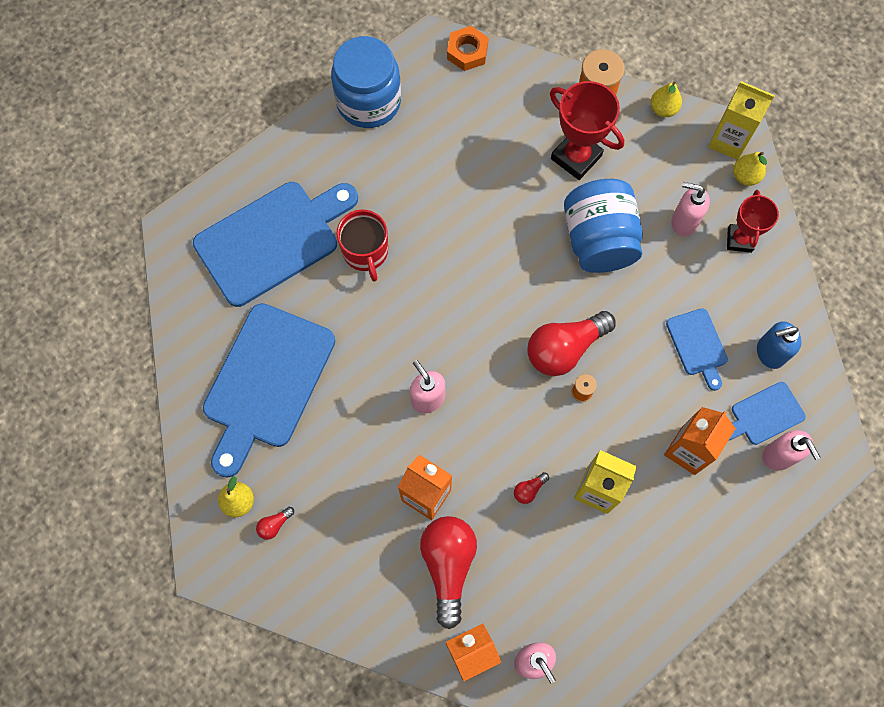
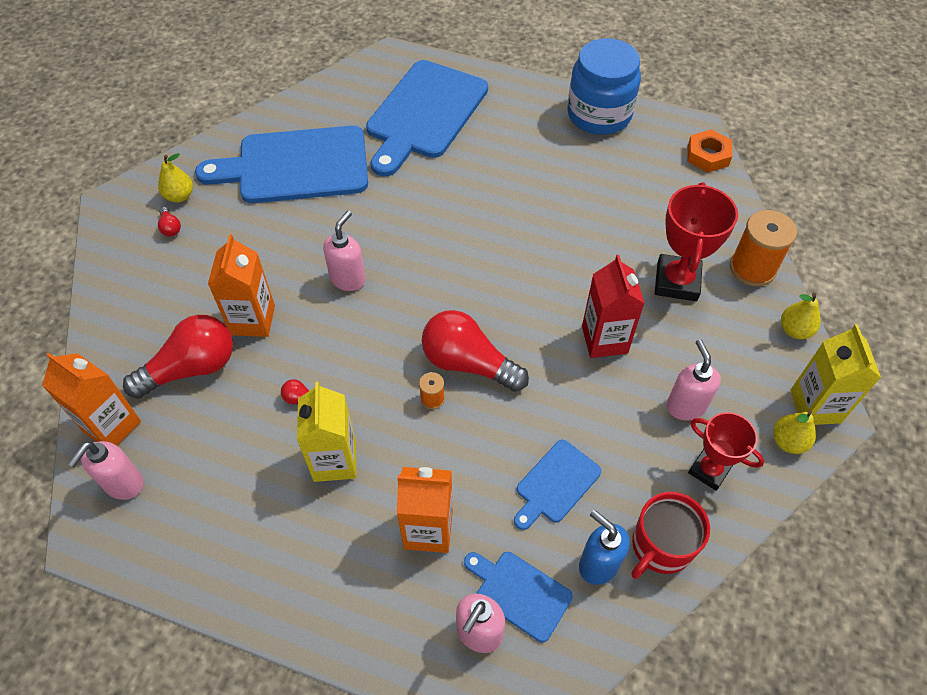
camera: 60 degrees right, 15 degrees down
(272, 240) = (424, 114): blue cutting board -> blue cutting board turned 90 degrees clockwise
(274, 525) = (170, 227): red light bulb -> red light bulb turned 135 degrees counterclockwise
(365, 252) = (458, 175): red mug -> red mug (661, 546)
(598, 240) = (604, 340): blue jar -> red carton
(739, 240) = (709, 470): red trophy -> red trophy turned 60 degrees clockwise

